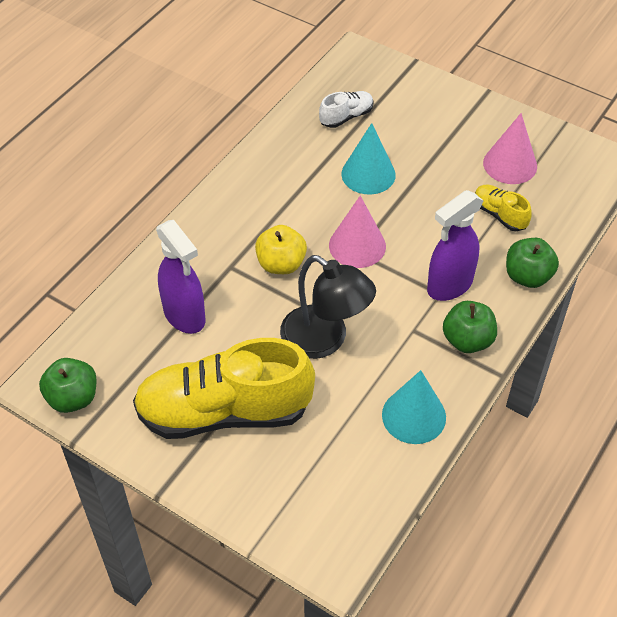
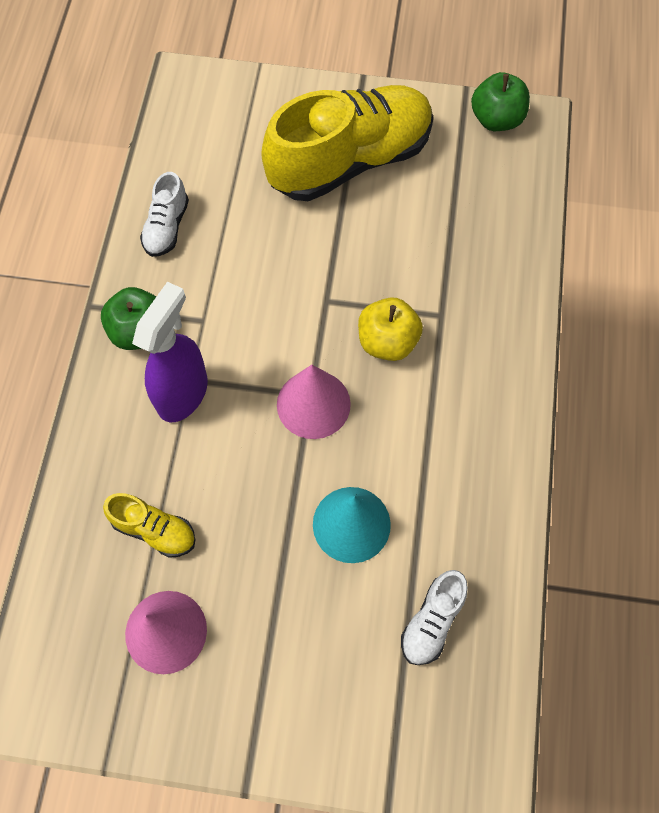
camera: 155 degrees right, 15 degrees up
(185, 316) = (450, 238): purple spray bottle -> none
(325, 340) = (292, 270): black lamp -> none
(414, 416) = (167, 227): turquoise cone -> white shoe
(527, 276) = (93, 446): green apple -> none

